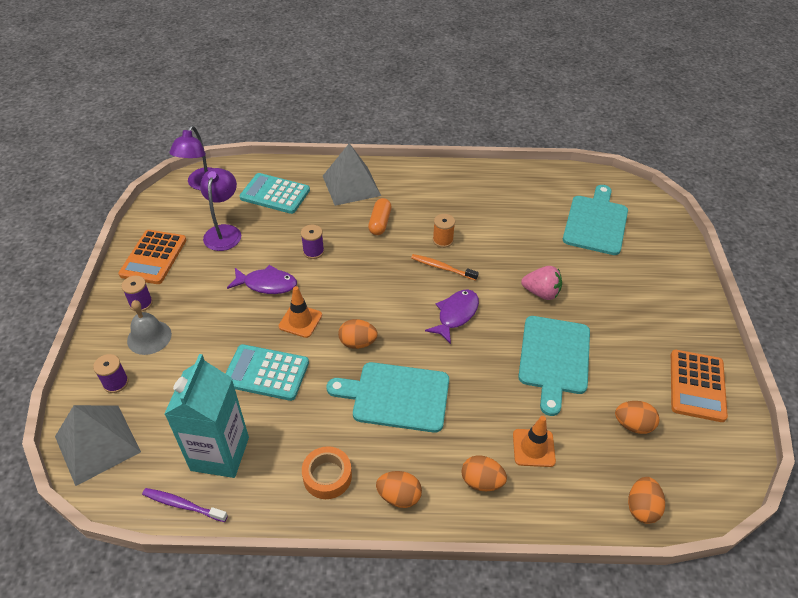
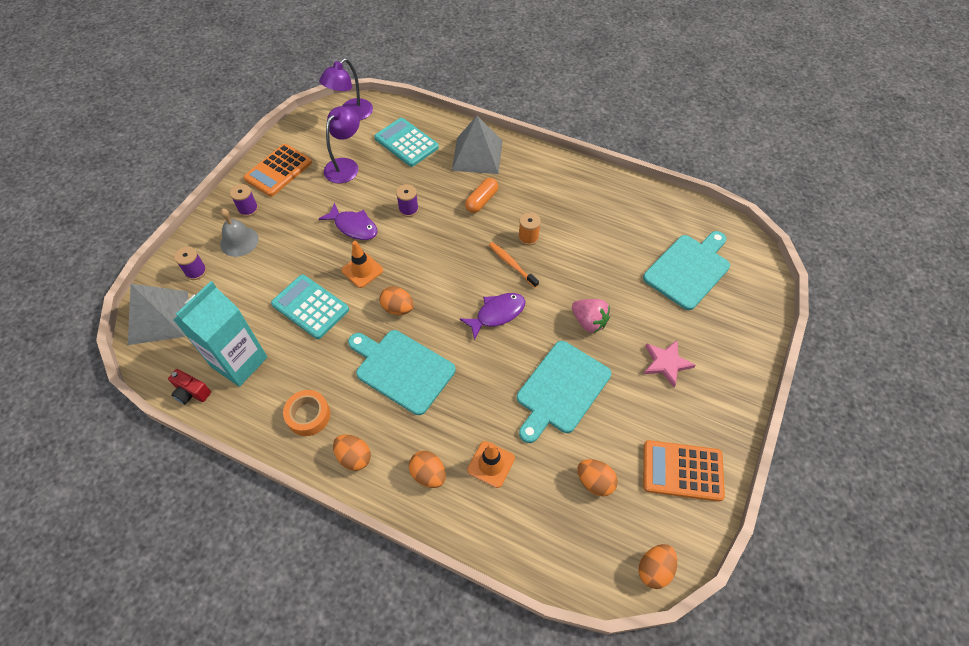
camera: 25 degrees right, 10 degrees up
(183, 505) = (192, 392): purple toothbrush -> red camera
(627, 303) = (666, 363): none -> pink star
(641, 508) = (553, 560): orange egg -> orange egg (654, 569)
(697, 386) = (682, 471): orange calculator -> orange calculator turned 60 degrees clockwise

